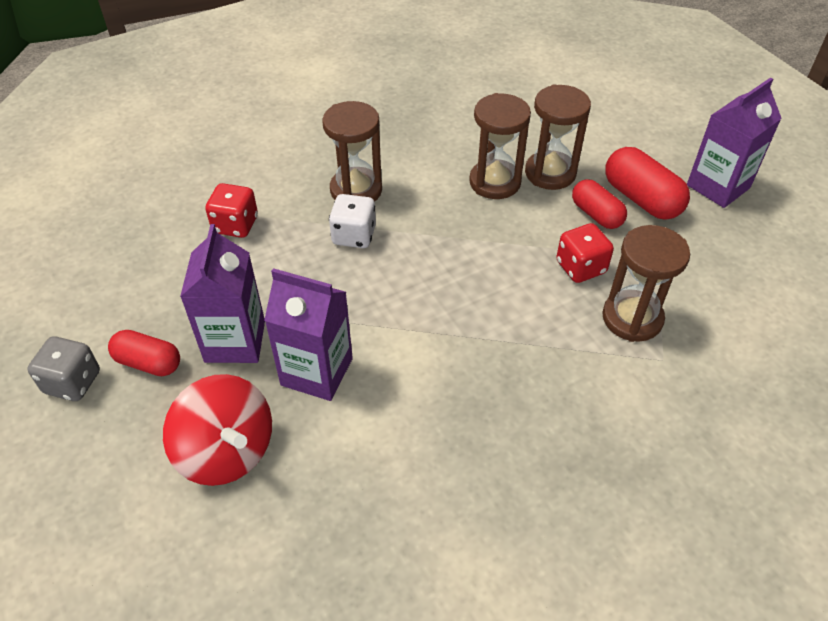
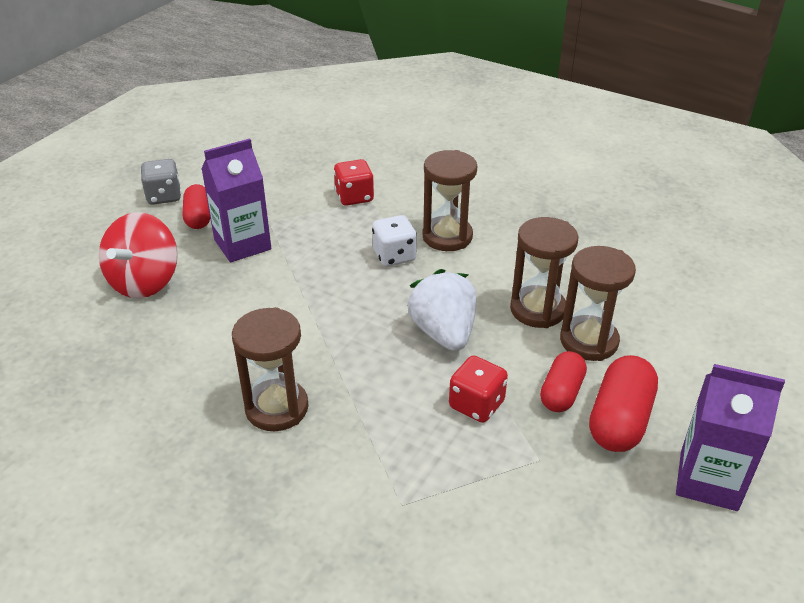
camera: 60 degrees right, 10 degrees down
(317, 372) = (240, 293): purple carton -> none
(483, 249) = (443, 333): none -> white strawberry
(632, 318) = (438, 464): brown hourglass -> brown hourglass (277, 408)

